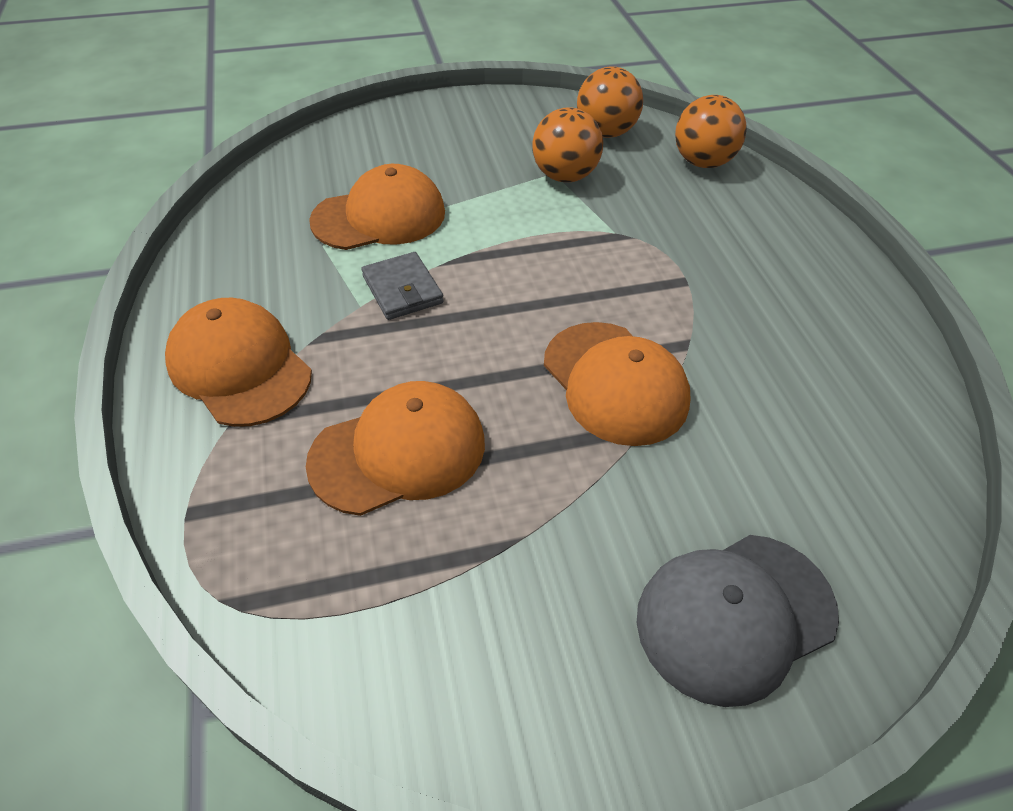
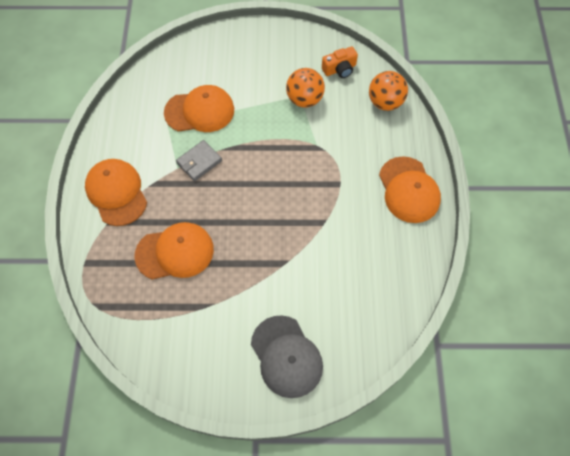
camera: 15 degrees right, 15 degrees up
(402, 289) = (199, 162): grey wallet -> grey wallet turned 60 degrees clockwise
(605, 133) = (340, 69): orange ball -> orange camera
(615, 383) = (281, 237): orange cap -> orange cap (408, 190)
(735, 616) = (286, 356): grey cap -> grey cap turned 105 degrees counterclockwise

